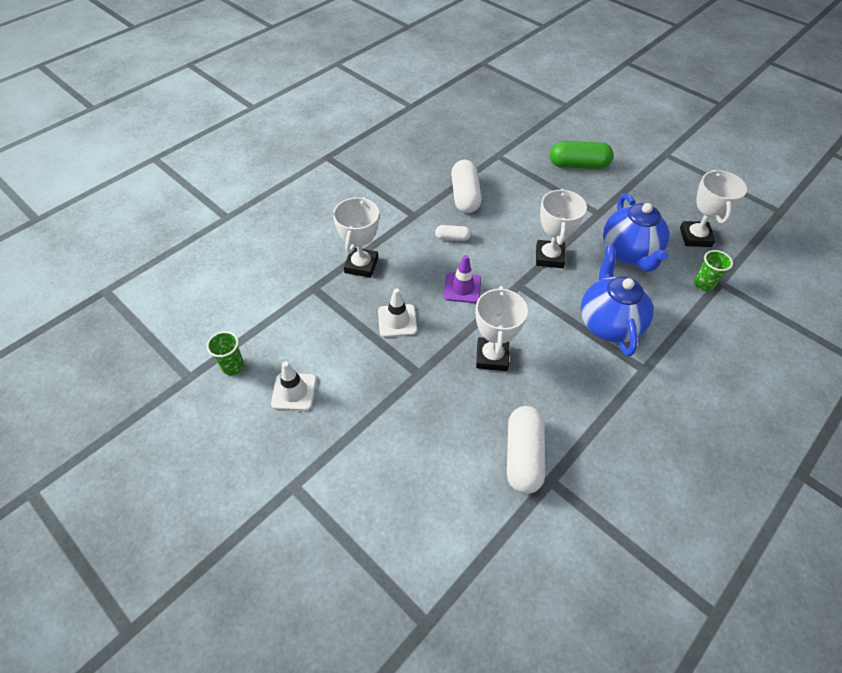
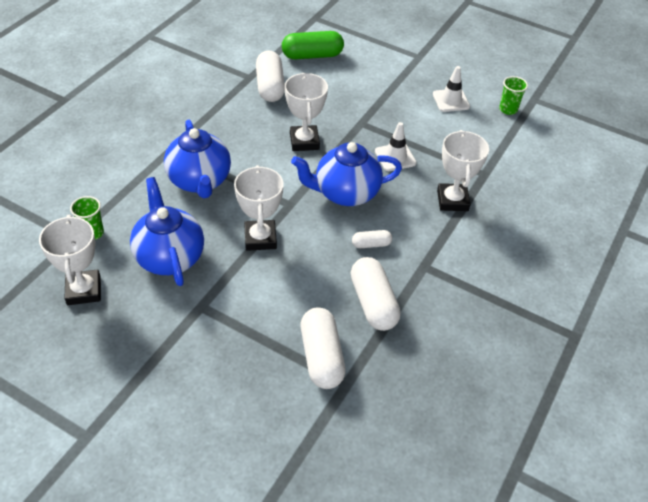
camera: 165 degrees right, 5 degrees down
(462, 288) = (345, 193): purple traffic cone -> blue teapot
(511, 170) = (321, 357): none -> white capsule
(578, 165) = (226, 385): green capsule -> green capsule (312, 55)

